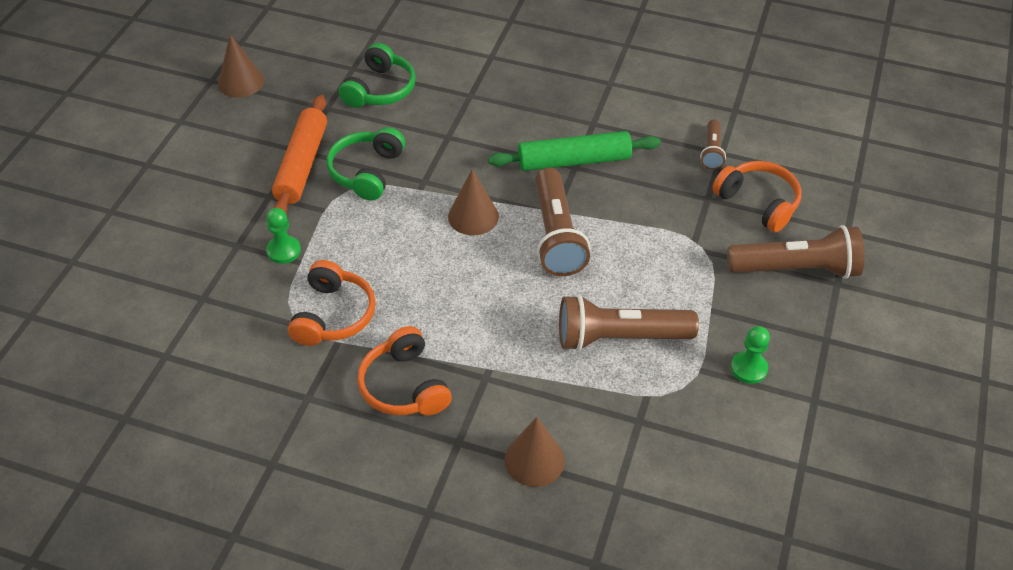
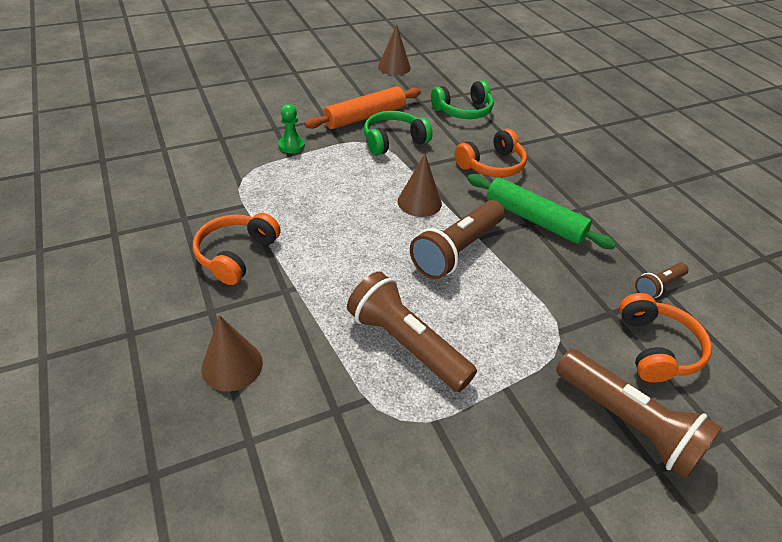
camera: 45 degrees right, 5 degrees down
(333, 315) = (263, 191): orange headphones -> orange headphones (492, 165)
(748, 368) = (476, 458): green pawn -> none

